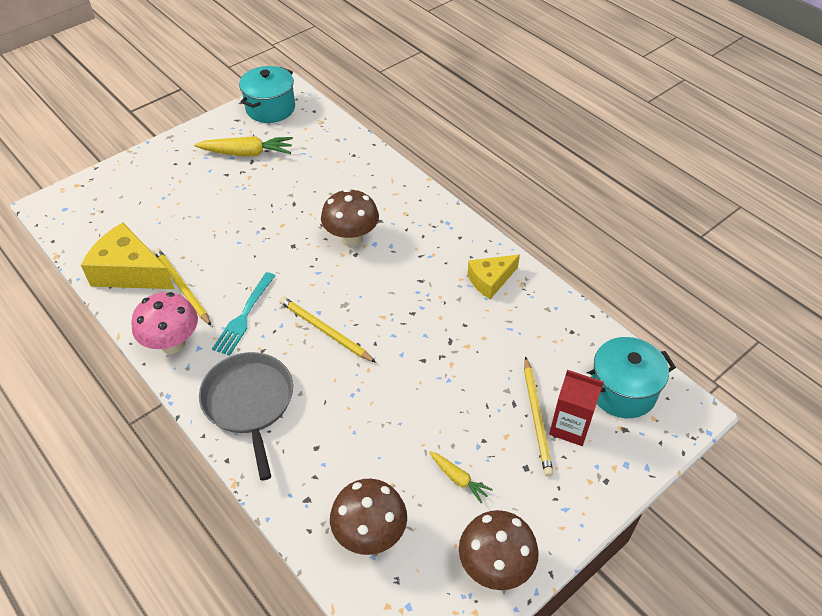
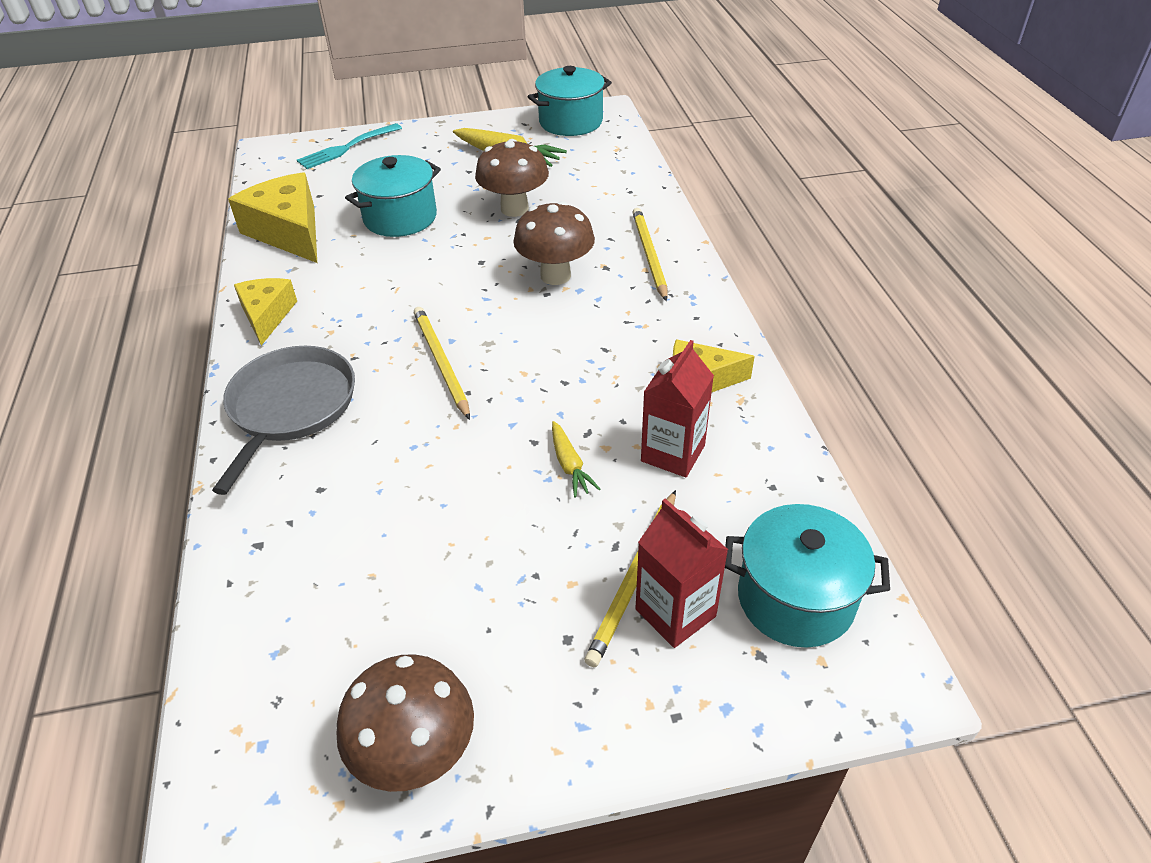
camera: 30 degrees right, 5 degrees down
(172, 344) = (267, 315): pink mushroom -> yellow cheese
(182, 287) = (326, 264): yellow pencil -> yellow pencil (649, 255)
(206, 230) = (400, 218): none -> turquoise pot
(244, 316) = (364, 315): turquoise fork -> turquoise fork (346, 148)
(370, 534) = (293, 624): brown mushroom -> brown mushroom (514, 209)
(458, 479) = (462, 609): yellow carrot -> yellow carrot (570, 465)
(507, 334) = (673, 453): none -> red carton

